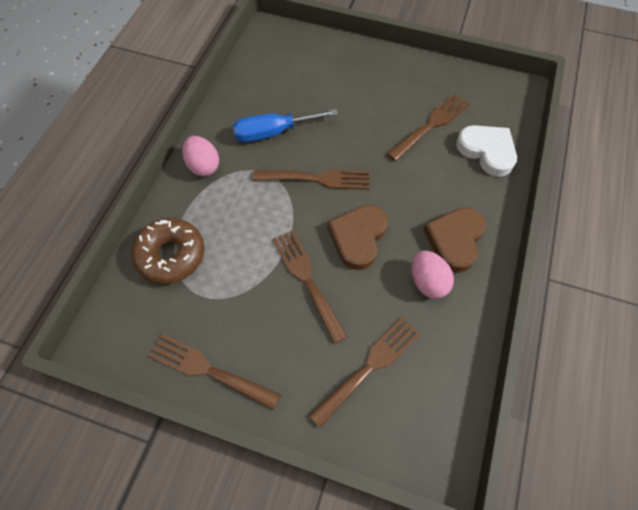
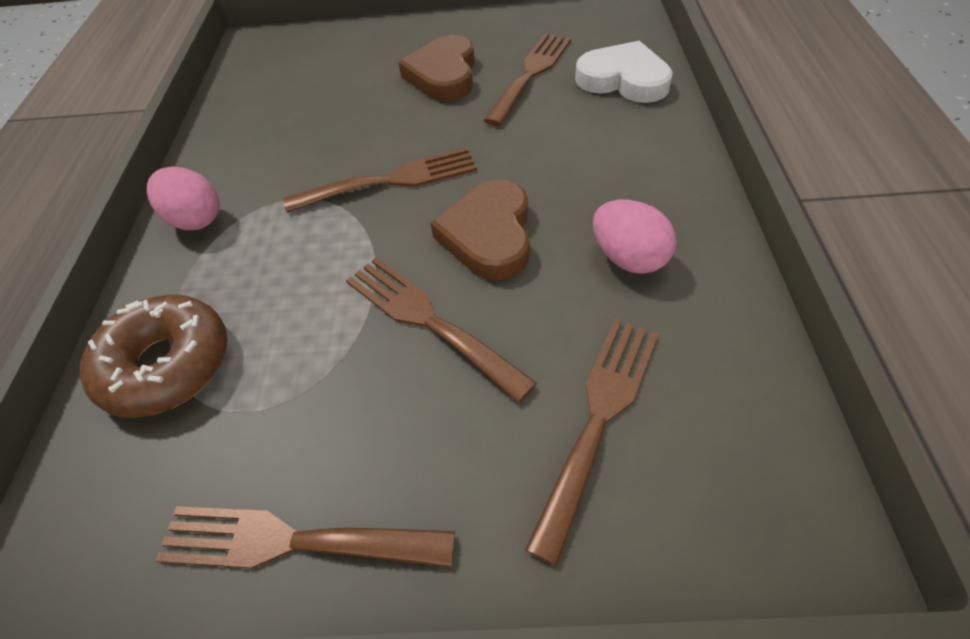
camera: 15 degrees left, 10 degrees down
(273, 132) = (299, 146): blue screwdriver -> none
(455, 240) = (639, 192): brown heart -> brown heart (443, 75)

